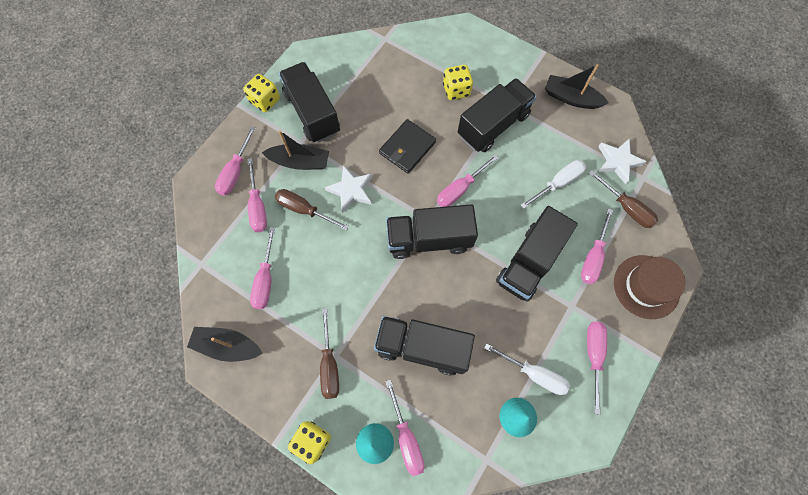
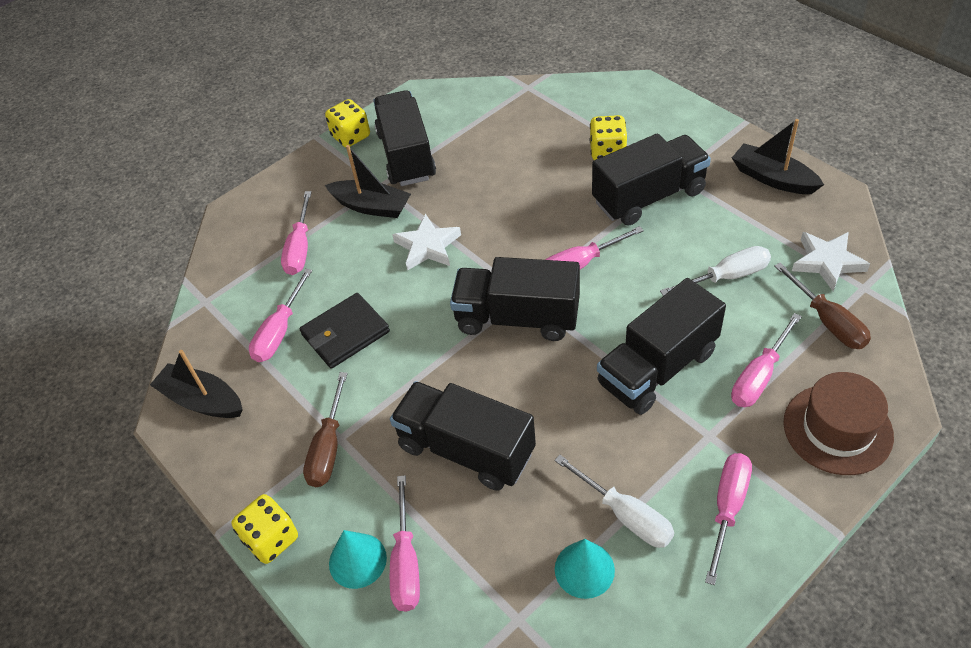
camera: 20 degrees right, 20 degrees down
(235, 172) = (286, 207): pink screwdriver -> none
(304, 210) = (358, 260): brown screwdriver -> none
(407, 148) = (520, 208): black wallet -> black wallet (345, 333)

